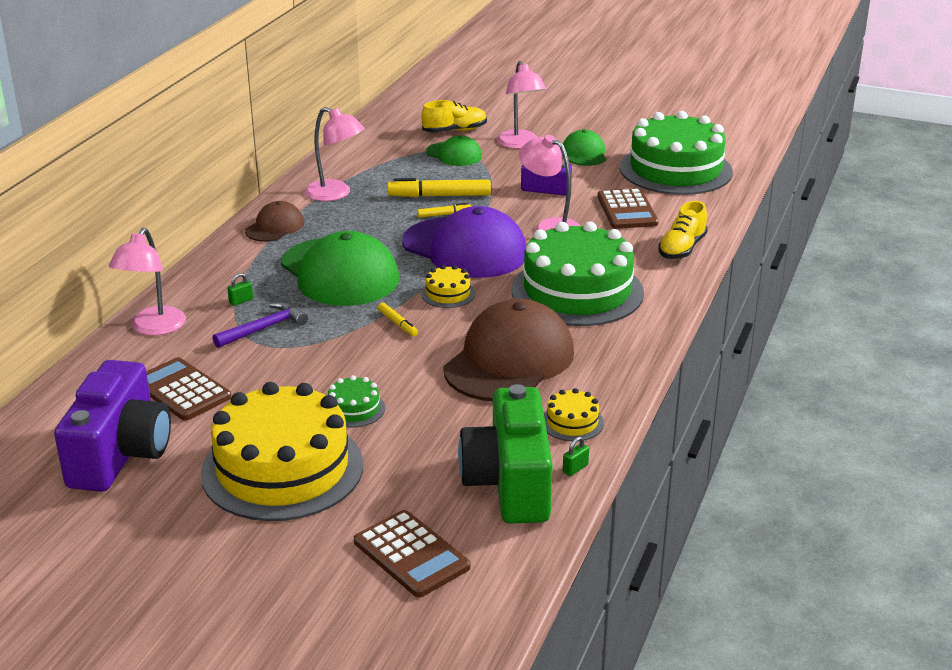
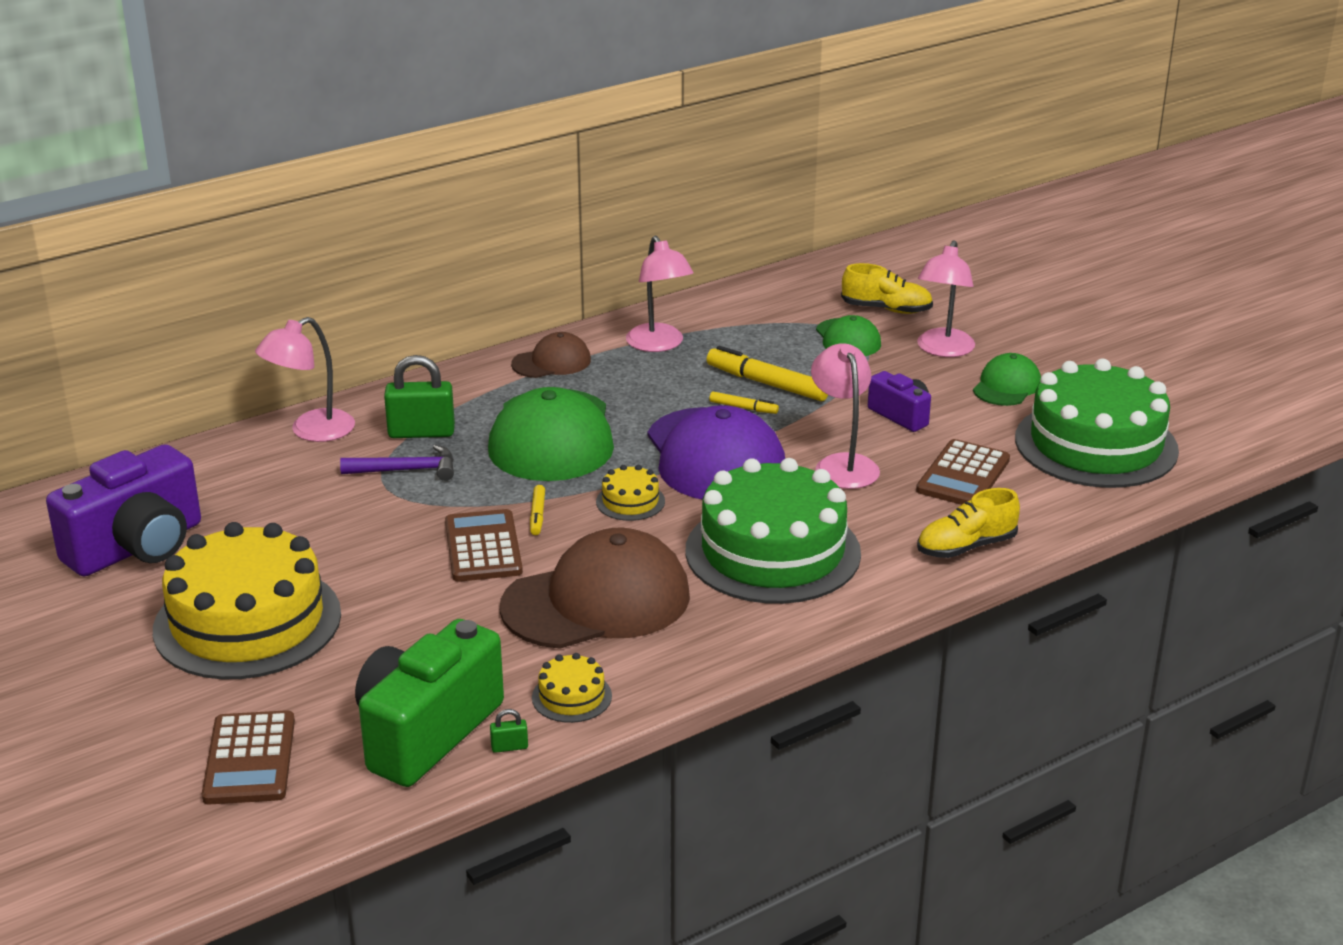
camera: 35 degrees right, 0 degrees up
(182, 390) = (260, 505): brown calculator -> brown calculator (483, 547)
(241, 301) = (421, 432): green padlock -> green padlock, size x2.31
(354, 409) = (383, 589): green cake -> none

